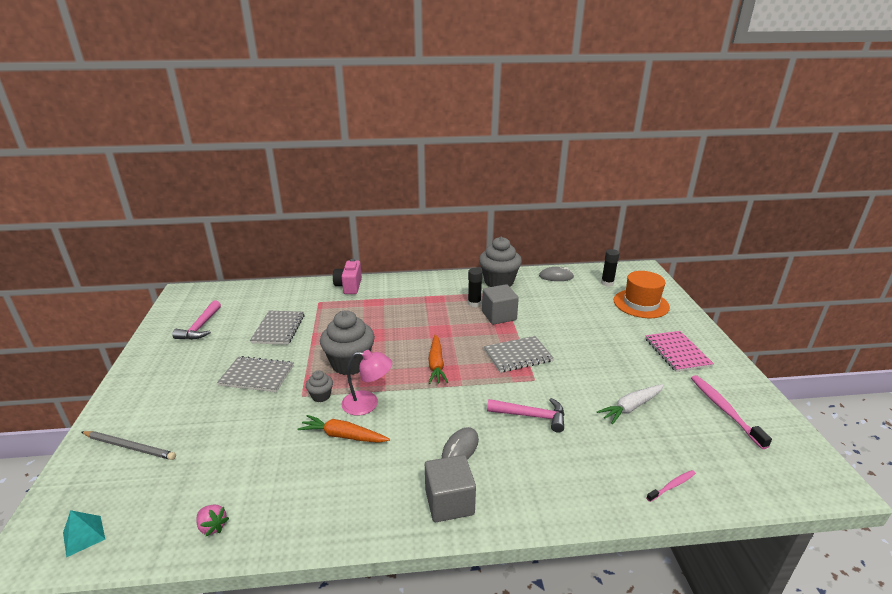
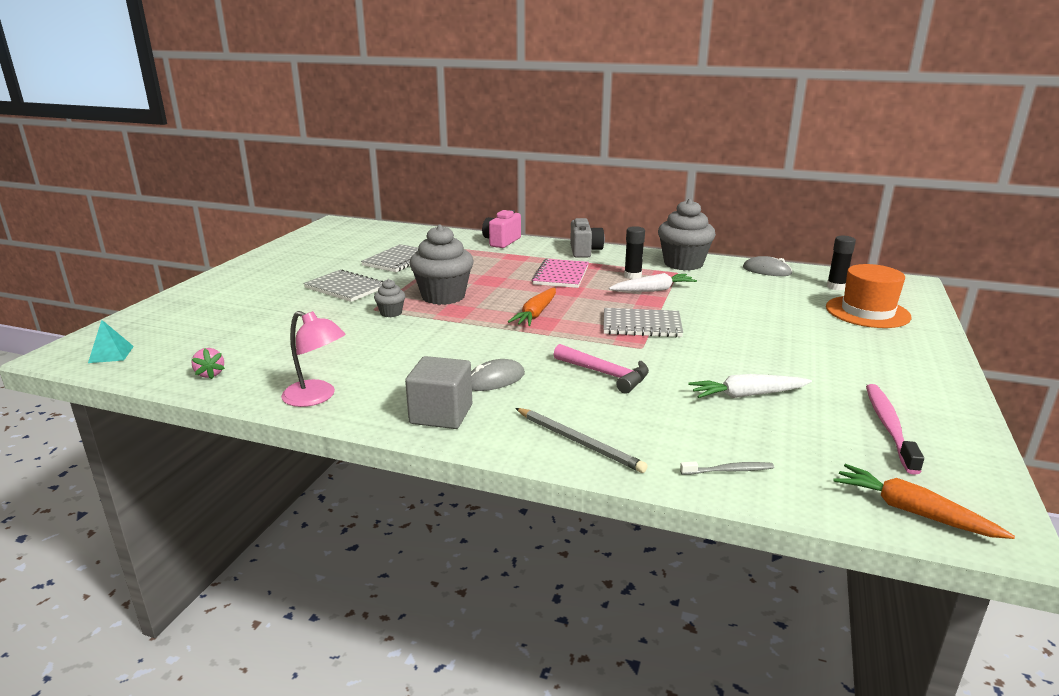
camera: 25 degrees right, 5 degrees down
(130, 447) = (195, 311): grey pencil -> grey pencil (579, 442)
(200, 327) = (328, 247): pink hammer -> none
(343, 436) = (384, 344): orange carrot -> orange carrot (913, 512)
(368, 404) = (431, 327): pink lamp -> pink lamp (316, 397)
(421, 283) = (584, 251): none -> grey camera
(499, 316) = (653, 290): grey cube -> white carrot
(672, 486) = (729, 470): pink toothbrush -> grey toothbrush
(677, 352) = (873, 363): pink notebook -> pink notebook (561, 275)

